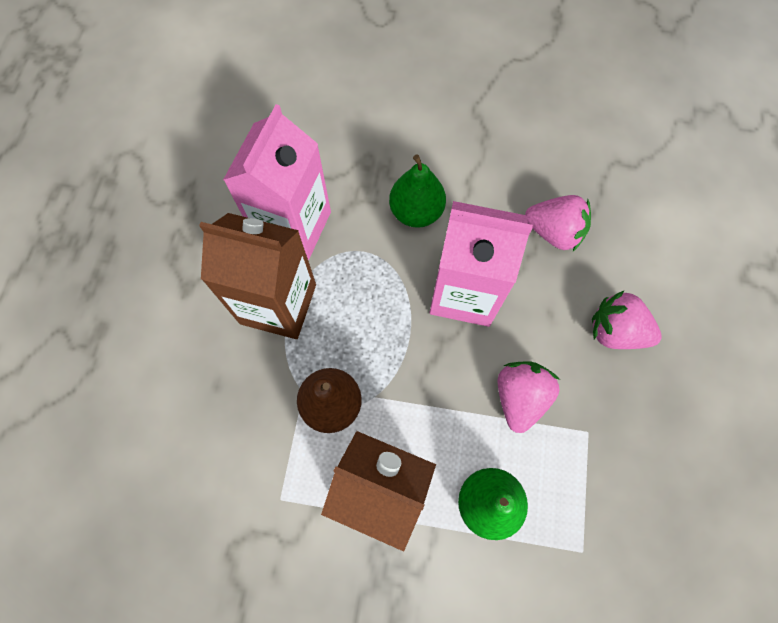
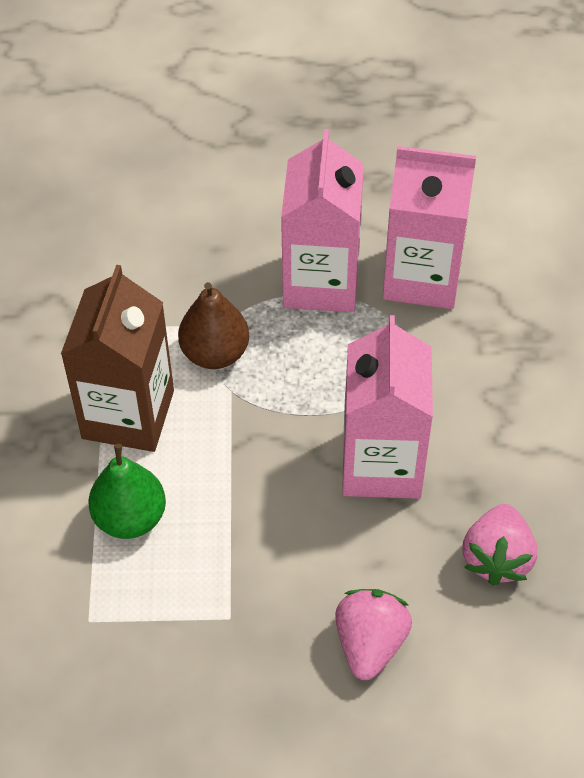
camera: 80 degrees right, 15 degrees down
(278, 304) = (321, 282): brown carton -> pink carton
(416, 212) = (480, 397): green pear -> none
(519, 397) = (259, 538): pink strawberry -> none

